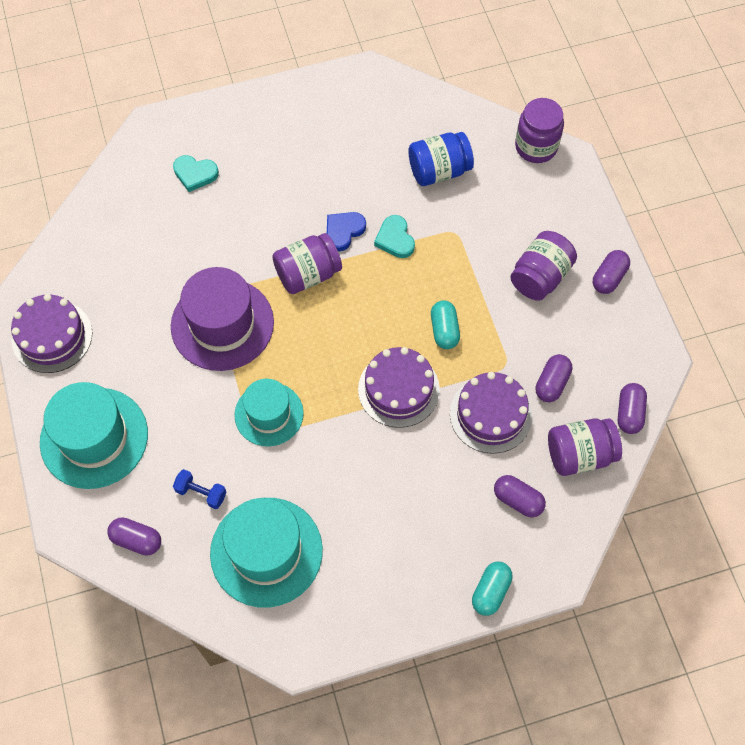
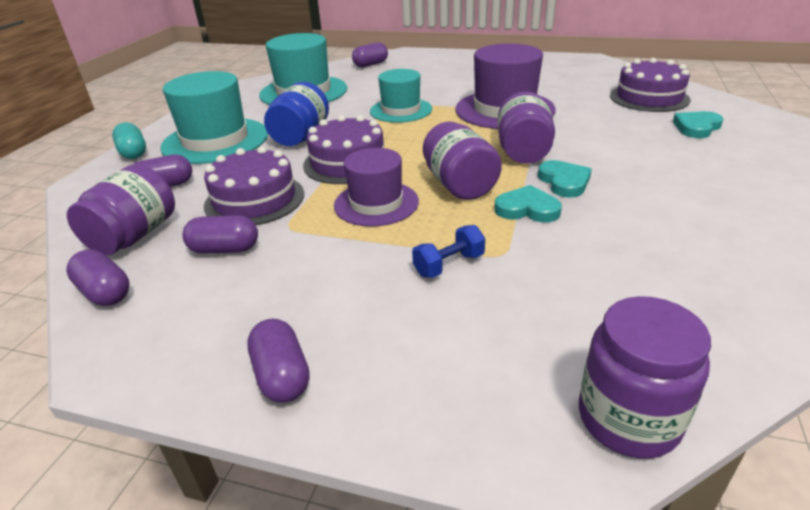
camera: 125 degrees right, 30 degrees down
(52, 336) = (551, 63): purple cake -> purple cake (649, 97)
(94, 438) = (456, 64): turquoise hat -> turquoise hat (215, 141)
(201, 493) = (373, 82): blue dumbbell -> blue dumbbell (449, 265)
(343, 231) = (564, 182): blue heart -> turquoise heart
(439, 170) = (624, 278): blue jar -> blue jar (301, 136)
(444, 330) = (376, 203): turquoise capsule -> purple hat
(540, 277) = (362, 301): purple jar -> purple jar (459, 185)
(552, 383) = (225, 249): purple capsule -> purple capsule turned 60 degrees counterclockwise

